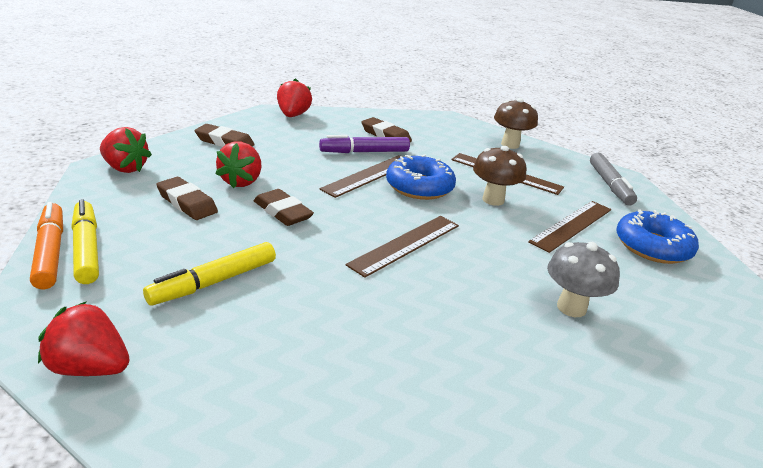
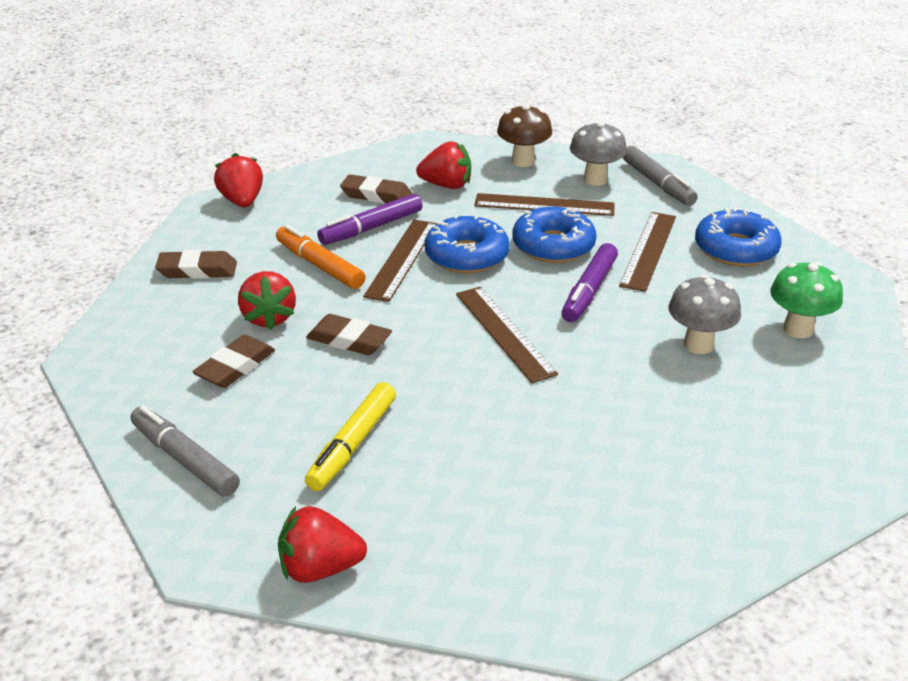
camera: 20 degrees left, 5 degrees up
(50, 252) = (151, 478): orange marker -> orange marker (320, 265)
(87, 249) = (185, 459): yellow marker -> grey marker
(125, 168) = (117, 348): red strawberry -> red strawberry (446, 185)
(187, 203) = (235, 367): brown eraser -> brown eraser turned 75 degrees counterclockwise
(405, 244) = (504, 333): brown ruler -> brown ruler turned 45 degrees counterclockwise
(493, 200) = (553, 245): brown mushroom -> blue donut
(499, 237) = (589, 291): none -> purple marker
(559, 169) = (595, 179): none -> grey mushroom
(679, 327) = (798, 329): none -> green mushroom

